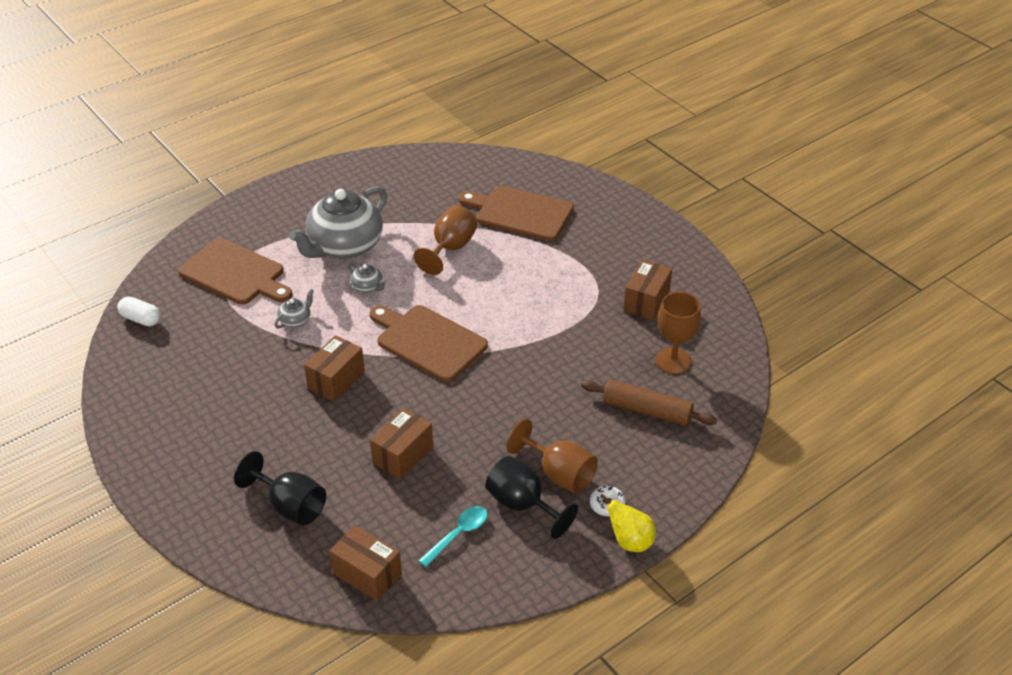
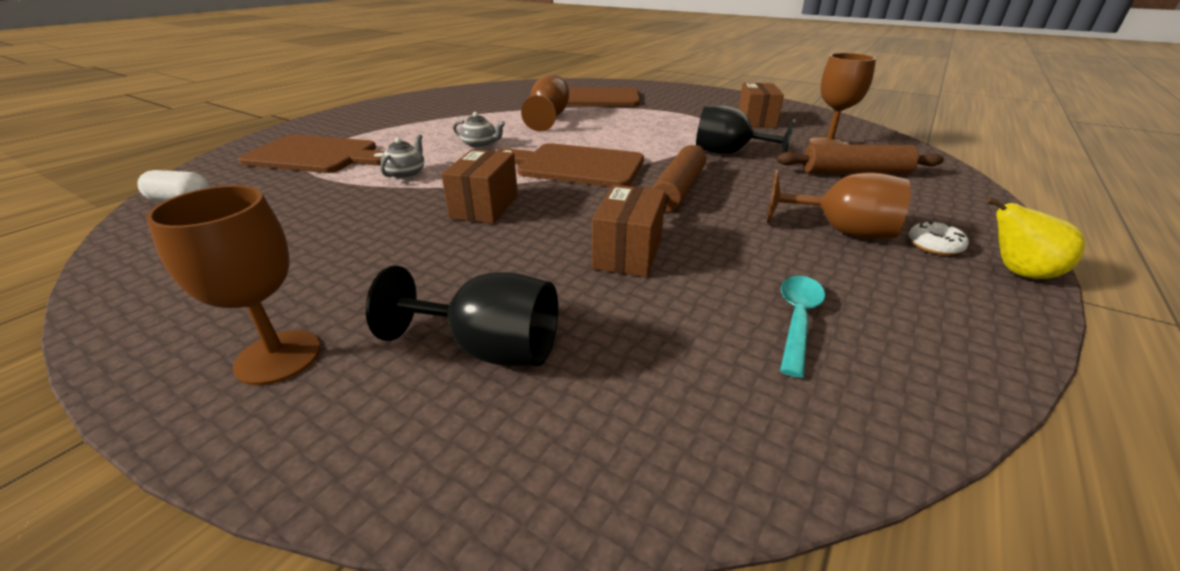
camera: 20 degrees left, 10 degrees down
(192, 481) = (278, 357): none -> brown goblet
(344, 246) = (439, 128): grey teapot -> none
(367, 574) = (709, 421): brown box -> none
(484, 396) = (678, 190): none -> brown rolling pin
(523, 505) = (839, 267): black goblet -> black goblet (729, 153)

